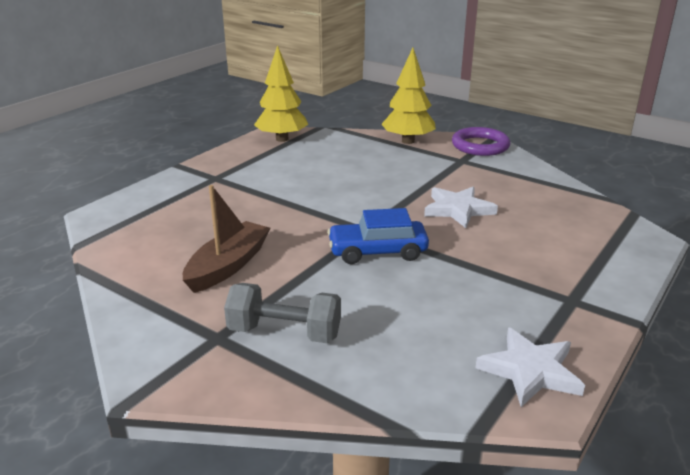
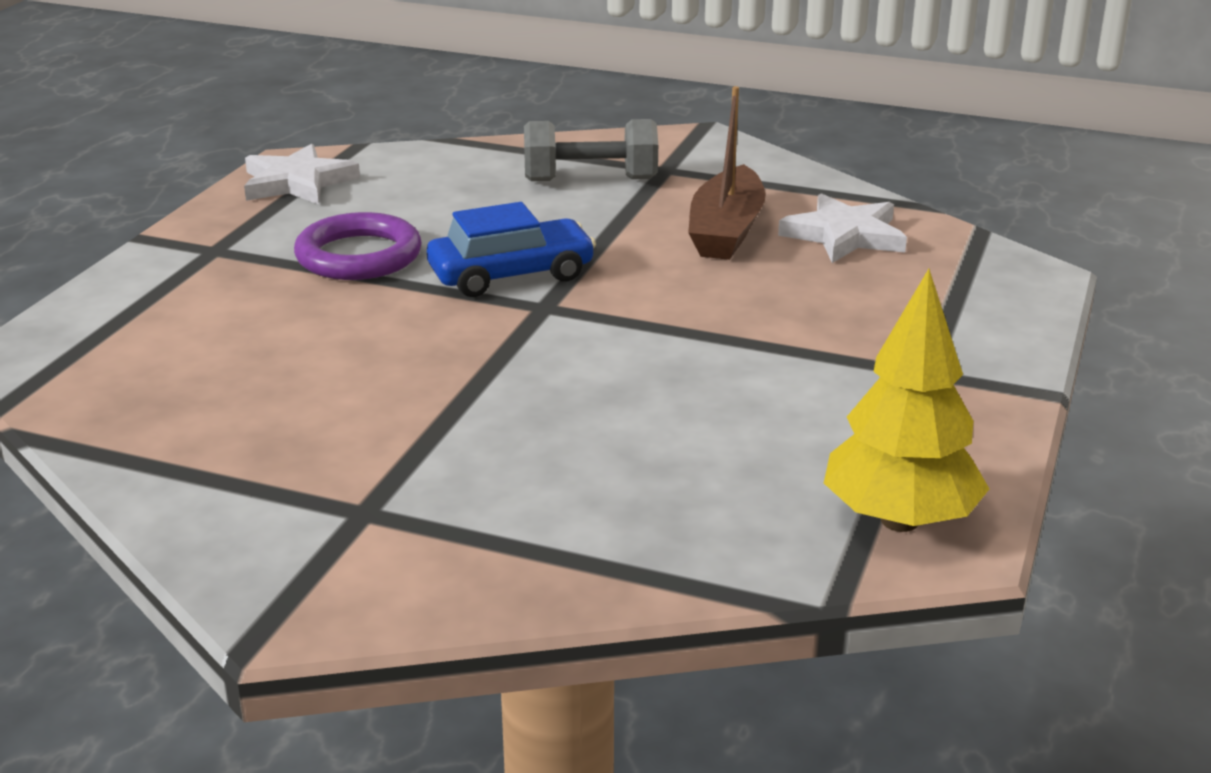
camera: 165 degrees right, 0 degrees up
(408, 141) = (529, 570): yellow tree -> none
(458, 209) = (376, 365): white star -> white star (845, 235)
(480, 146) = (305, 582): purple ring -> purple ring (359, 256)

